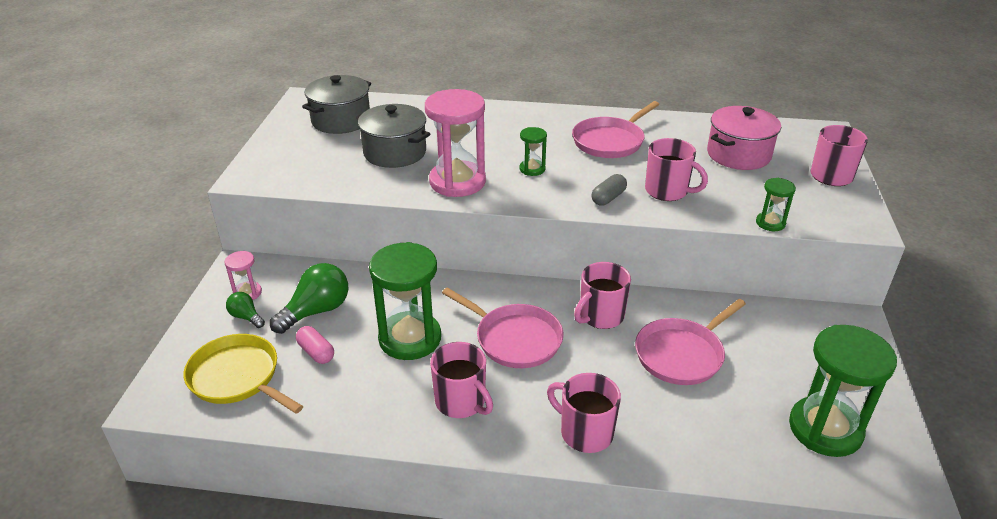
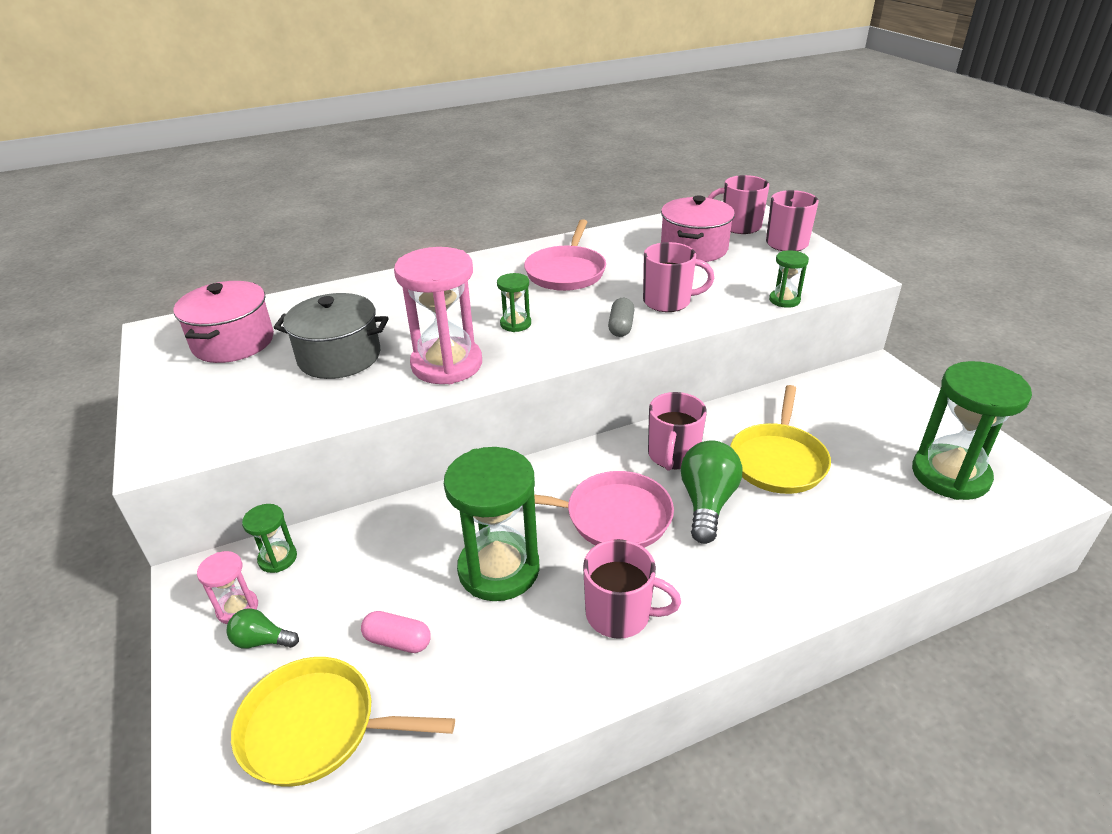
camera: 30 degrees left, 0 degrees up
(289, 274) = (277, 558): none -> green hourglass
(316, 311) = (354, 589): green light bulb -> green light bulb (707, 503)
(341, 120) = (233, 342): grey pot -> pink pot
(585, 432) = (769, 582): pink mug -> pink mug (739, 226)
(681, 354) = (778, 460): pink pan -> yellow pan

